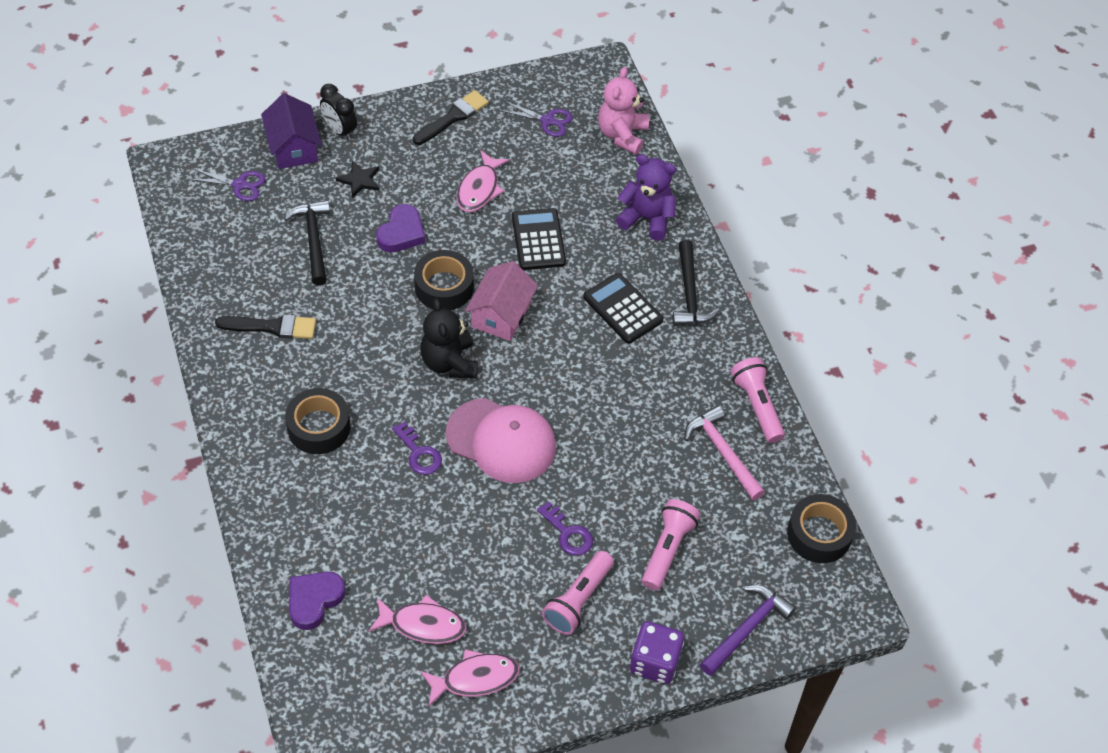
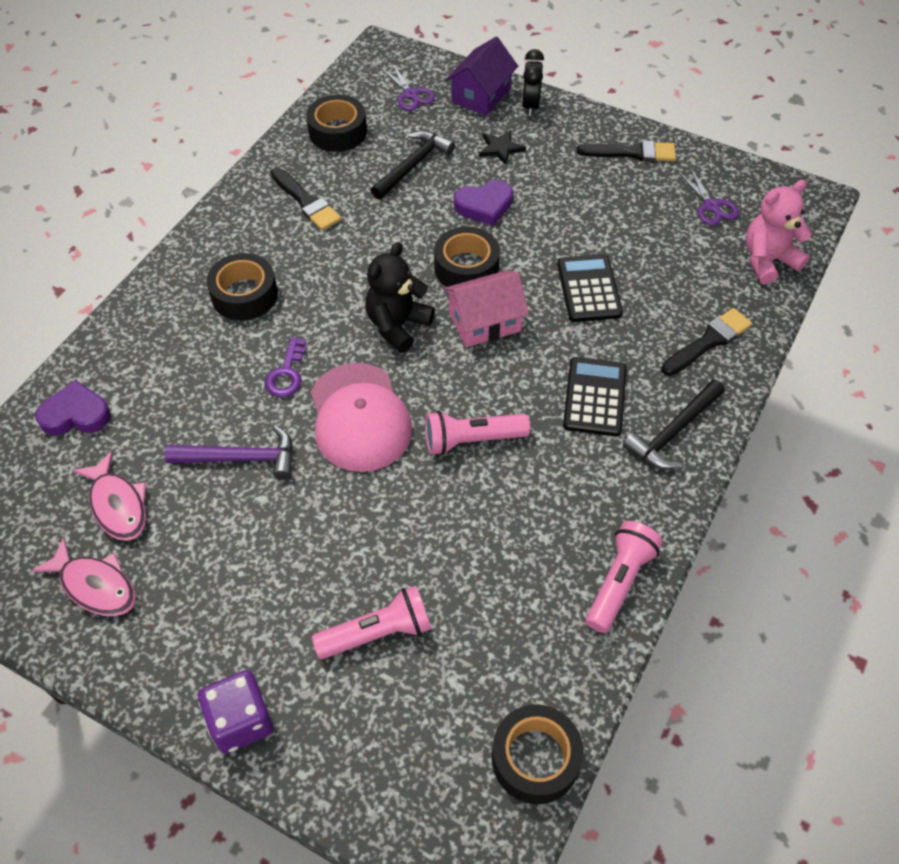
camera: 50 degrees right, 0 degrees up
(223, 256) = (337, 132): none -> black tape
(479, 189) = (587, 217): pink fish -> none
(538, 240) = (589, 289): black calculator -> black calculator turned 45 degrees counterclockwise
(568, 533) = (315, 539): purple key -> none
(578, 600) = (251, 602): pink flashlight -> pink flashlight (471, 440)
(646, 219) = (708, 341): purple teddy bear -> black brush
(722, 452) = (535, 594): pink hammer -> none
(747, 628) = (357, 778): purple hammer -> purple hammer (242, 458)

